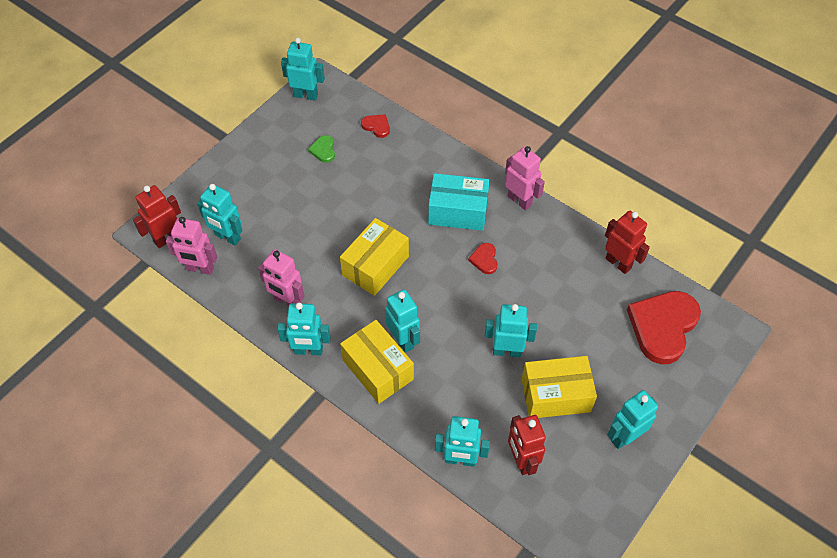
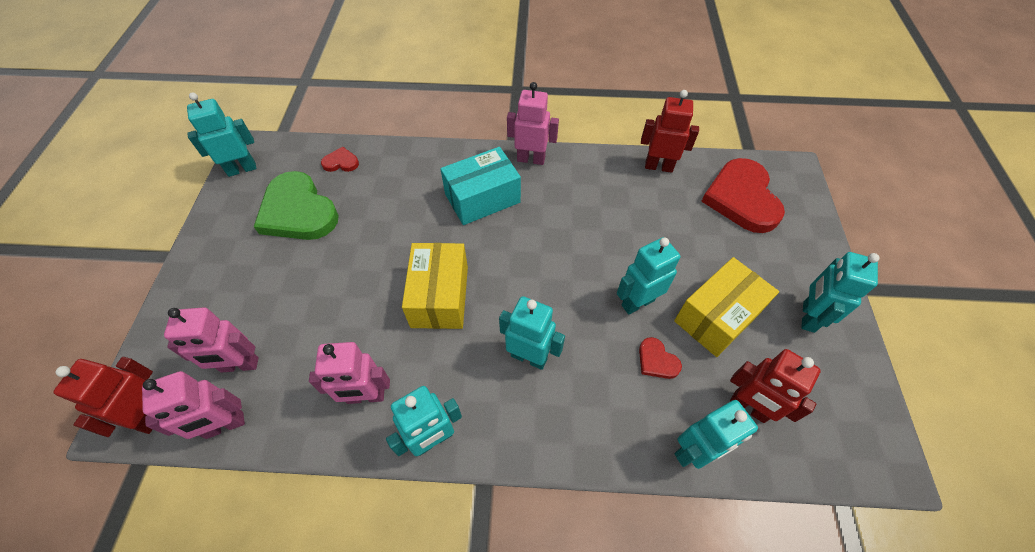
camera: 35 degrees left, 0 degrees up
(227, 237) = (239, 365): turquoise robot -> pink robot
(323, 150) = (298, 211): green heart -> green heart, size x2.28
(377, 369) = (528, 409): yellow box -> none
(484, 259) = (543, 228): red heart -> red heart (657, 360)

